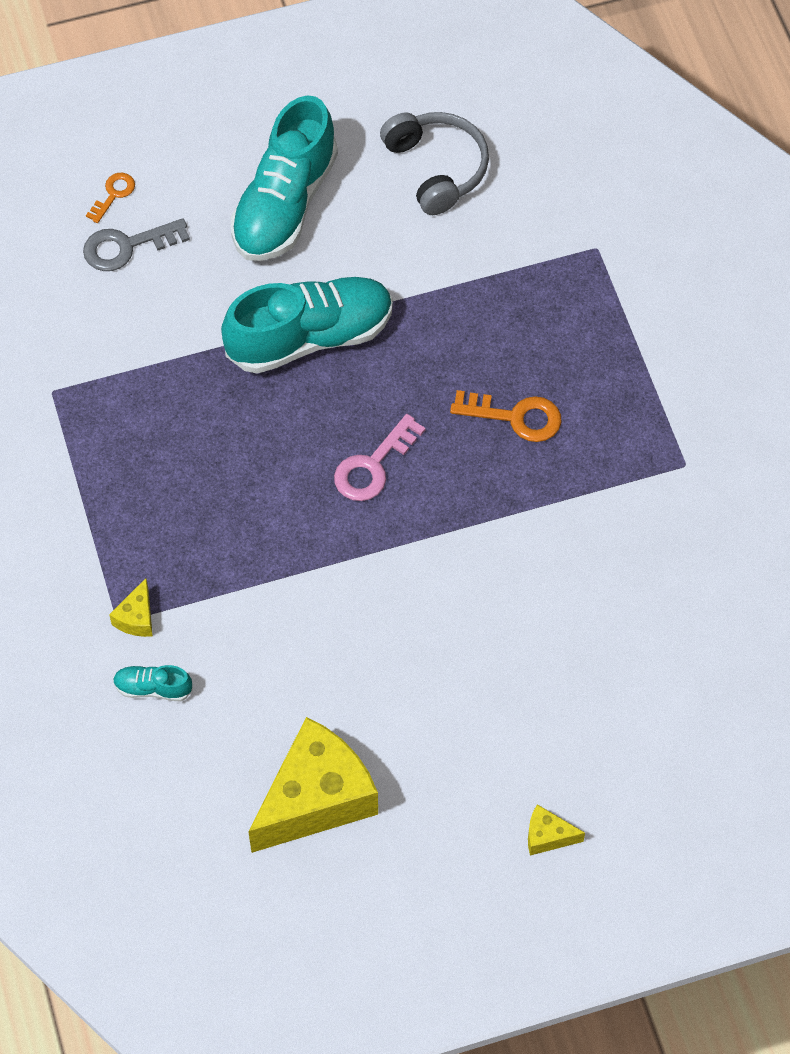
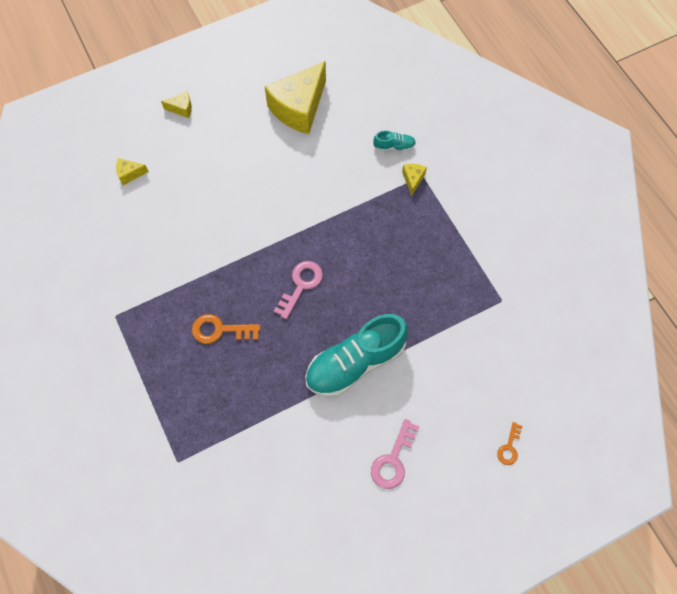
camera: 170 degrees right, 5 degrees up
(127, 246) = (488, 408): grey key -> none
(284, 204) = (393, 460): turquoise shoe -> pink key
(436, 168) = (294, 509): grey headphones -> none
(654, 712) = (130, 174): none -> yellow cheese

